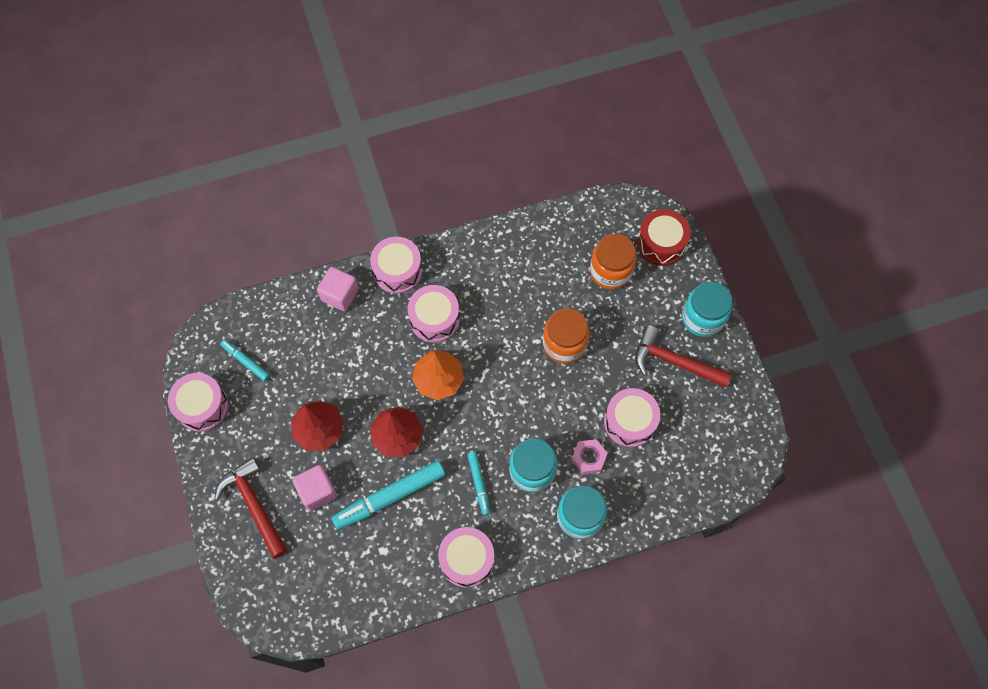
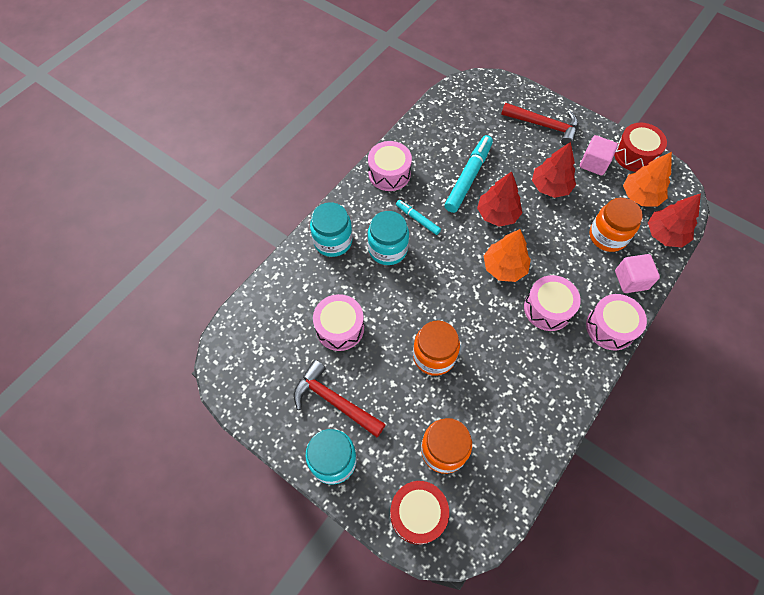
camera: 145 degrees right, 5 degrees down
(202, 406) = (635, 155): pink drum -> red drum
(246, 361) = (640, 196): turquoise marker -> orange tree
(266, 312) = (665, 234): none -> red tree
(317, 491) = (515, 154): pink cube -> pink cube (594, 163)
(318, 345) = (607, 236): none -> orange jar
(588, 458) = (353, 282): pink nut -> none
(674, 362) = (334, 401): red hammer -> red hammer turned 135 degrees counterclockwise

